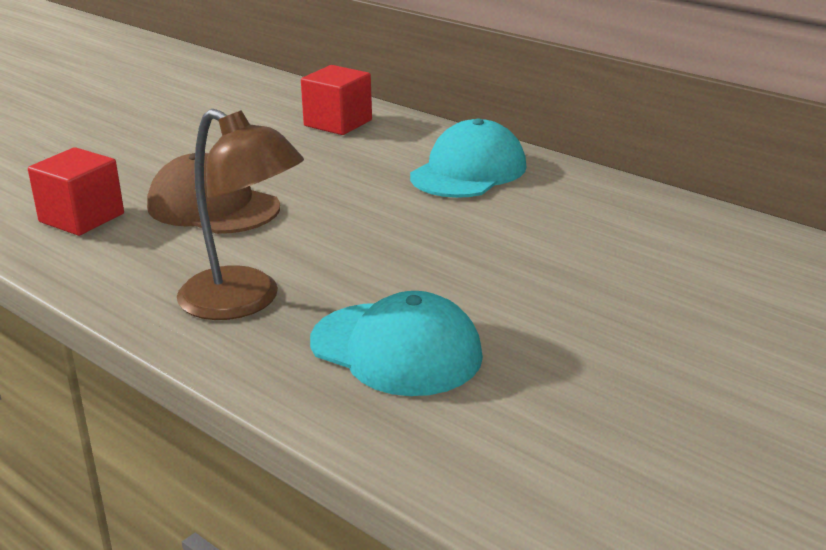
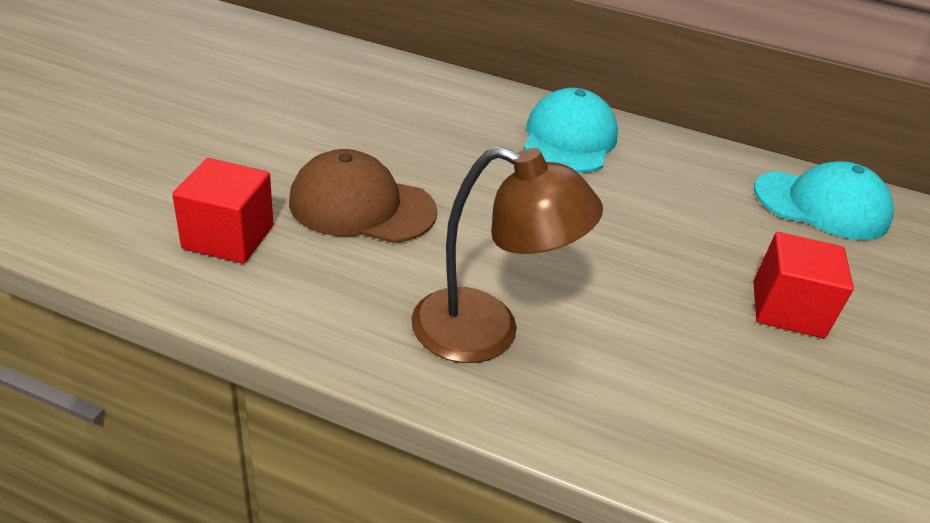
camera: 25 degrees left, 10 degrees up
(338, 123) = (408, 88): red cube -> red cube (787, 309)
(396, 349) = (672, 370): turquoise cap -> turquoise cap (821, 205)

